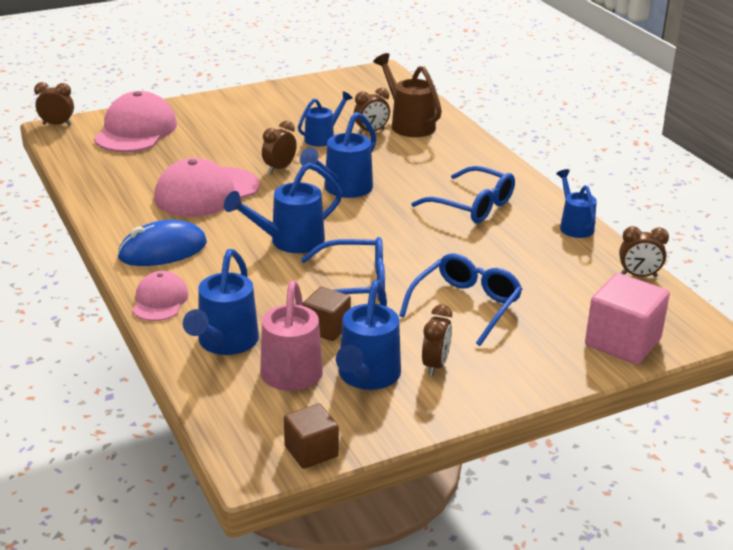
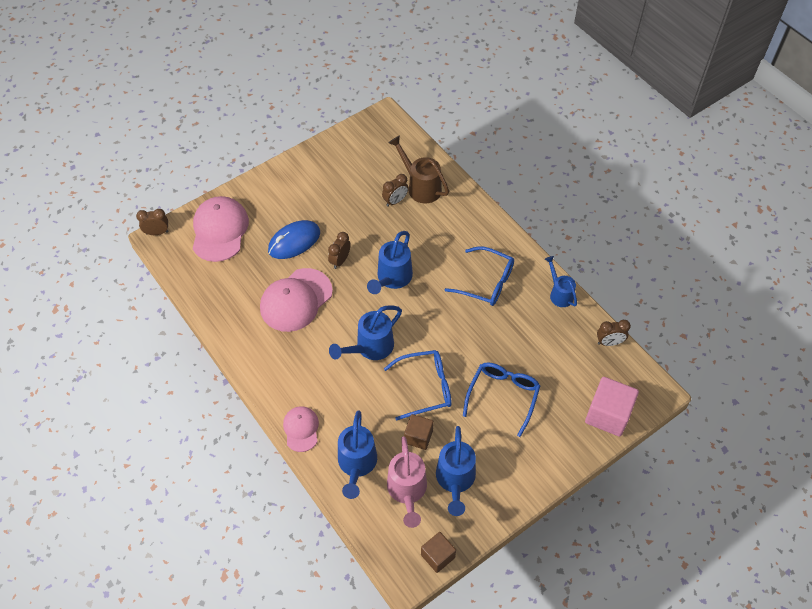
camera: 10 degrees left, 25 degrees up
(162, 250) = (286, 374): blue mouse -> blue mouse (294, 242)
(323, 138) = (361, 216): blue watering can -> none
(435, 365) = (495, 460): brown clock -> none

